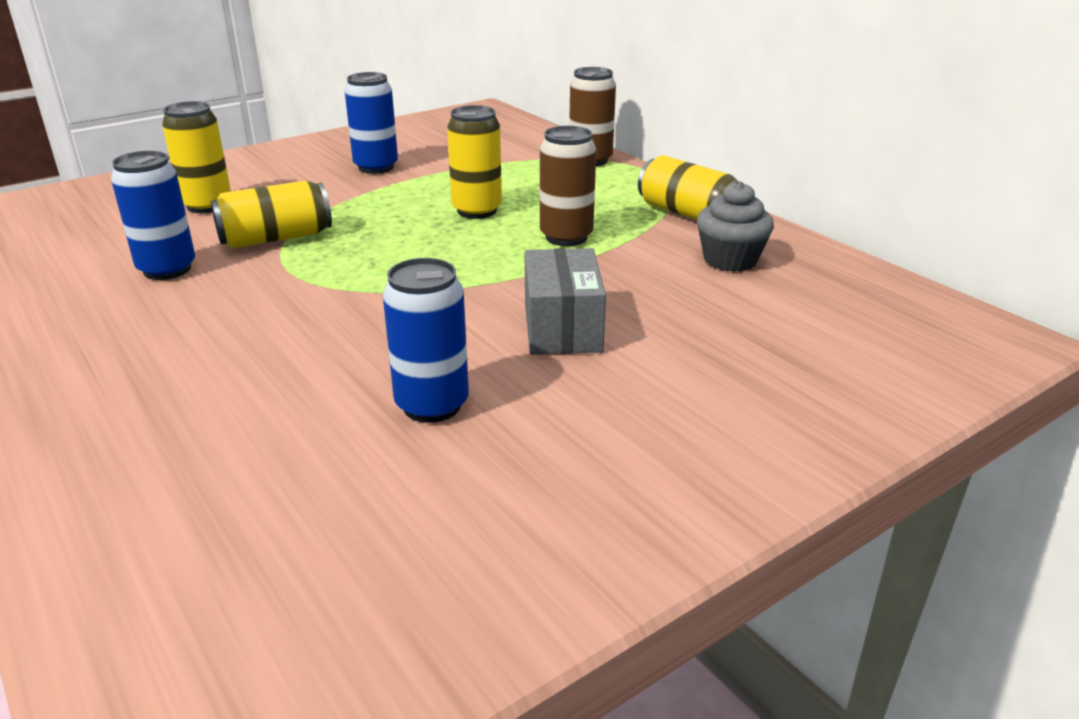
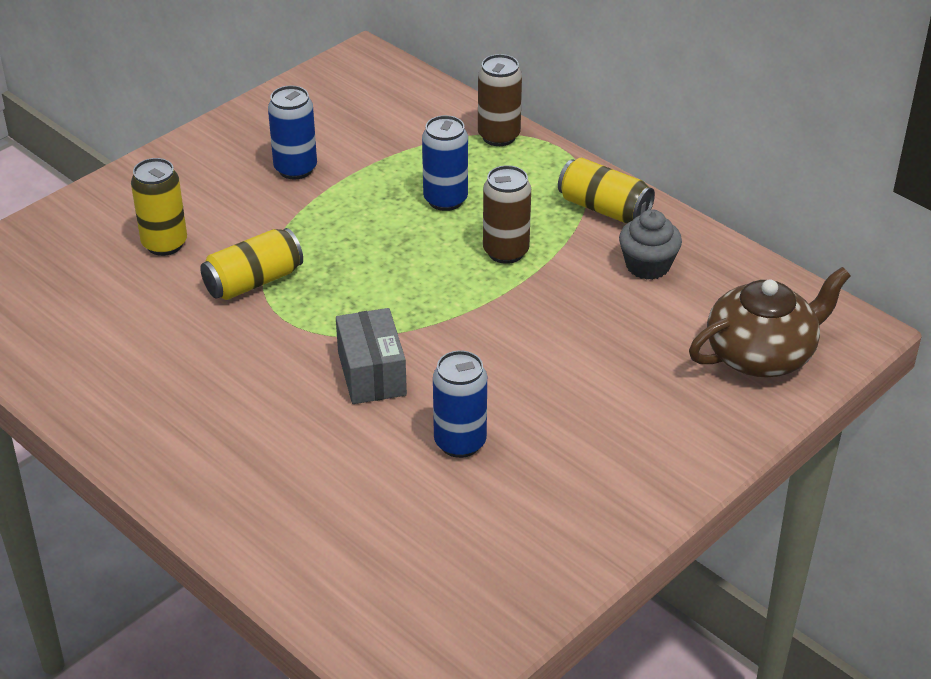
camera: 10 degrees left, 10 degrees up
(167, 269) = (182, 331): blue can -> blue can (445, 200)
(477, 211) = (416, 224): yellow can -> none
(562, 327) = (531, 357): grey box -> grey box (372, 373)
(873, 352) = (762, 354): none -> brown teapot

